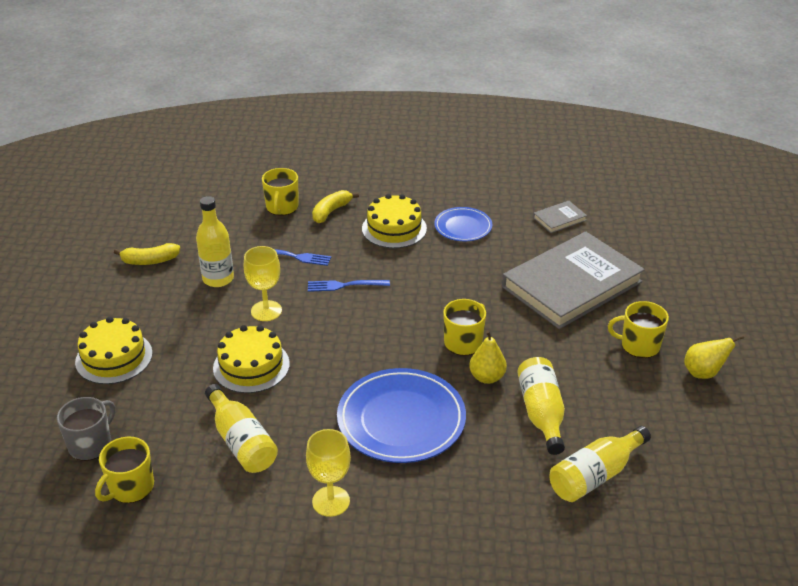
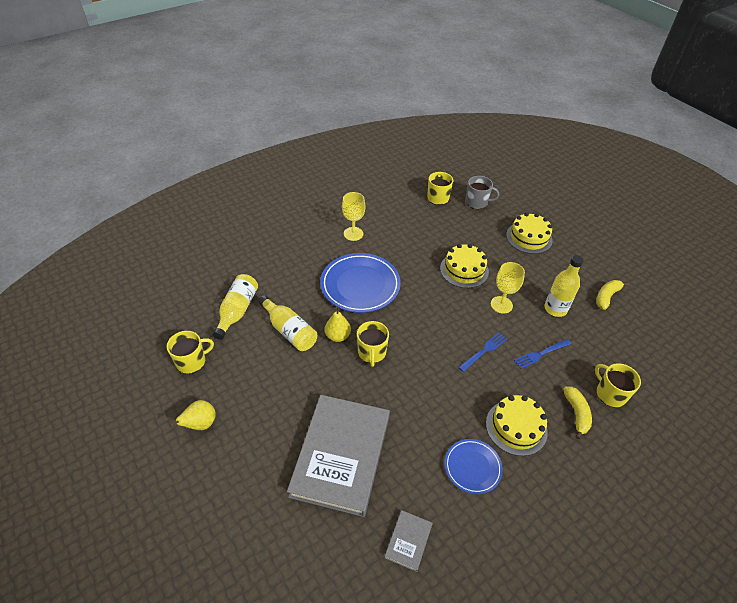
camera: 140 degrees right, 10 degrees up
(91, 444) = (477, 202): grey mug -> grey mug turned 75 degrees counterclockwise
(241, 441) = (420, 235): yellow bottle -> none
(639, 345) = (257, 422): yellow mug -> yellow mug (191, 361)

